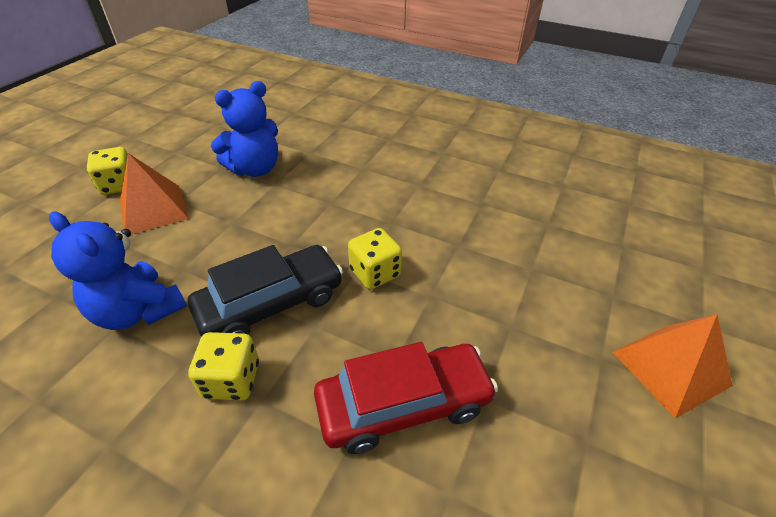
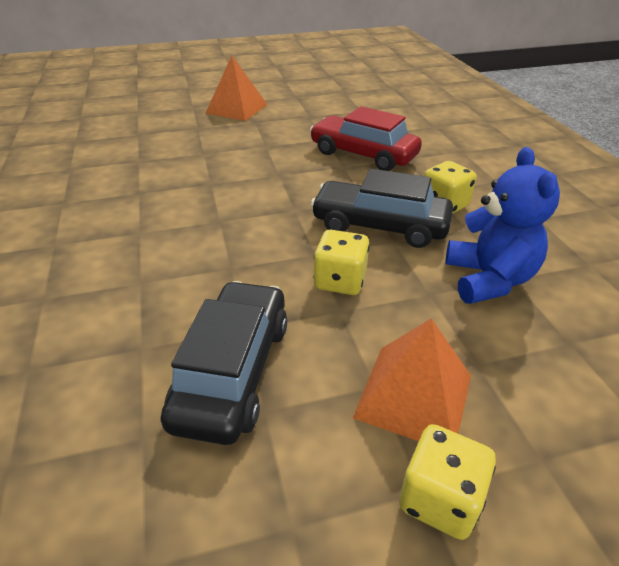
camera: 130 degrees left, 5 degrees down
(255, 169) = (233, 371): blue teddy bear -> black car
(375, 273) = (288, 201): yellow dice -> yellow dice (340, 281)

